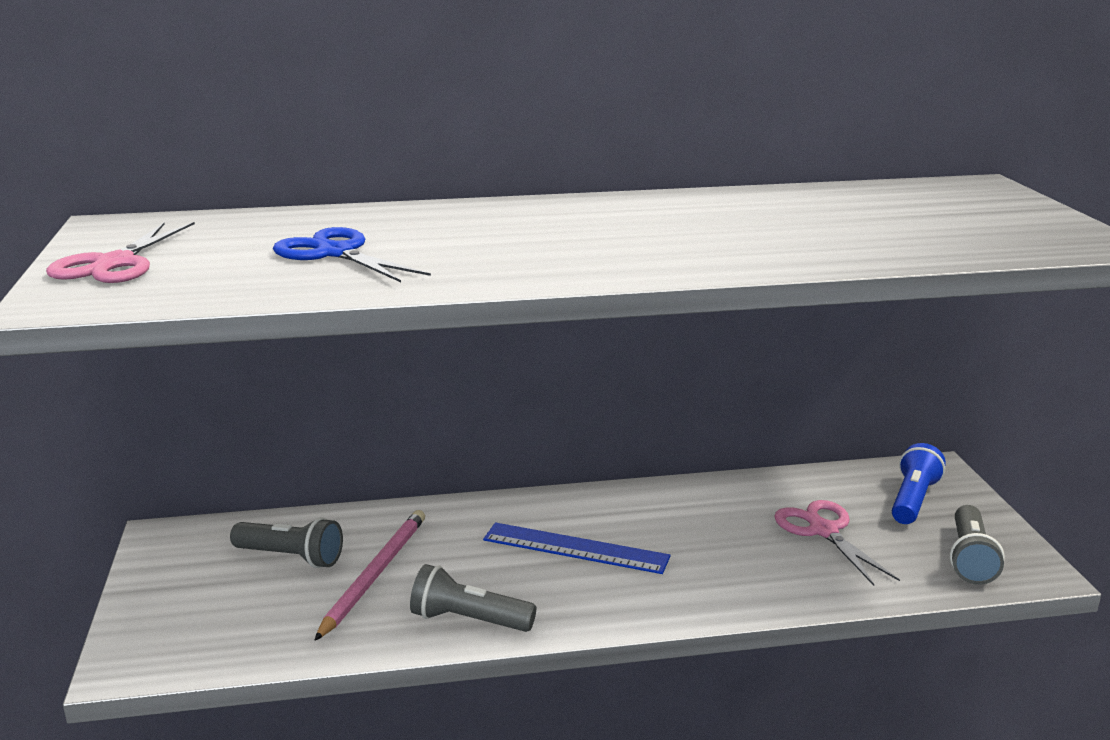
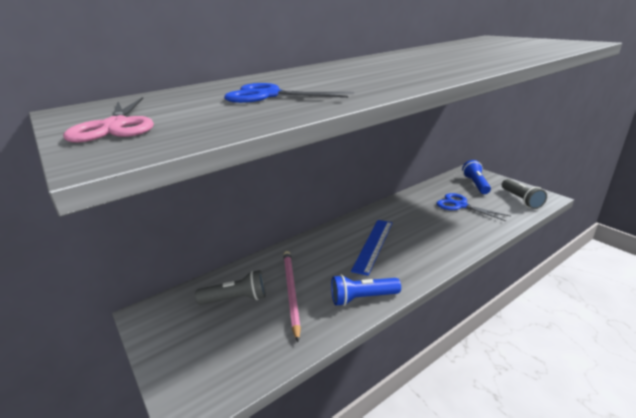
camera: 25 degrees left, 5 degrees up
(469, 620) = (362, 298): grey flashlight -> blue flashlight
(575, 548) = (373, 245): blue ruler -> blue ruler turned 60 degrees counterclockwise
(823, 531) = (460, 205): pink scissors -> blue scissors

